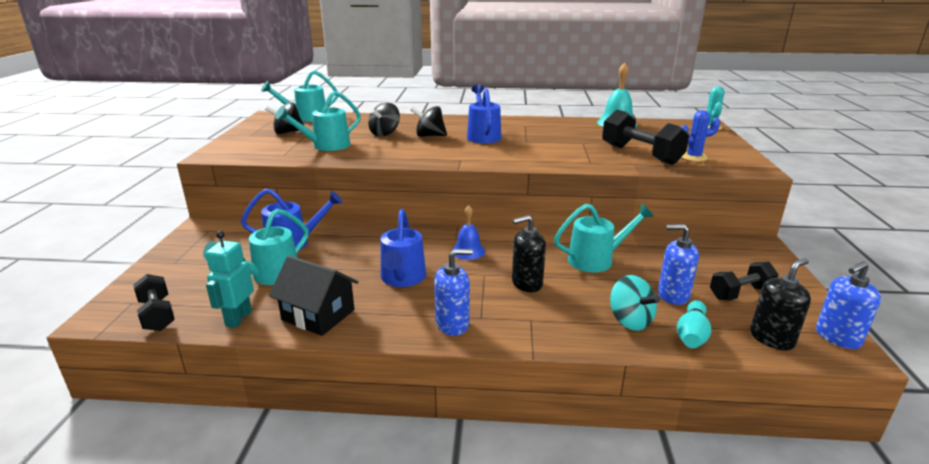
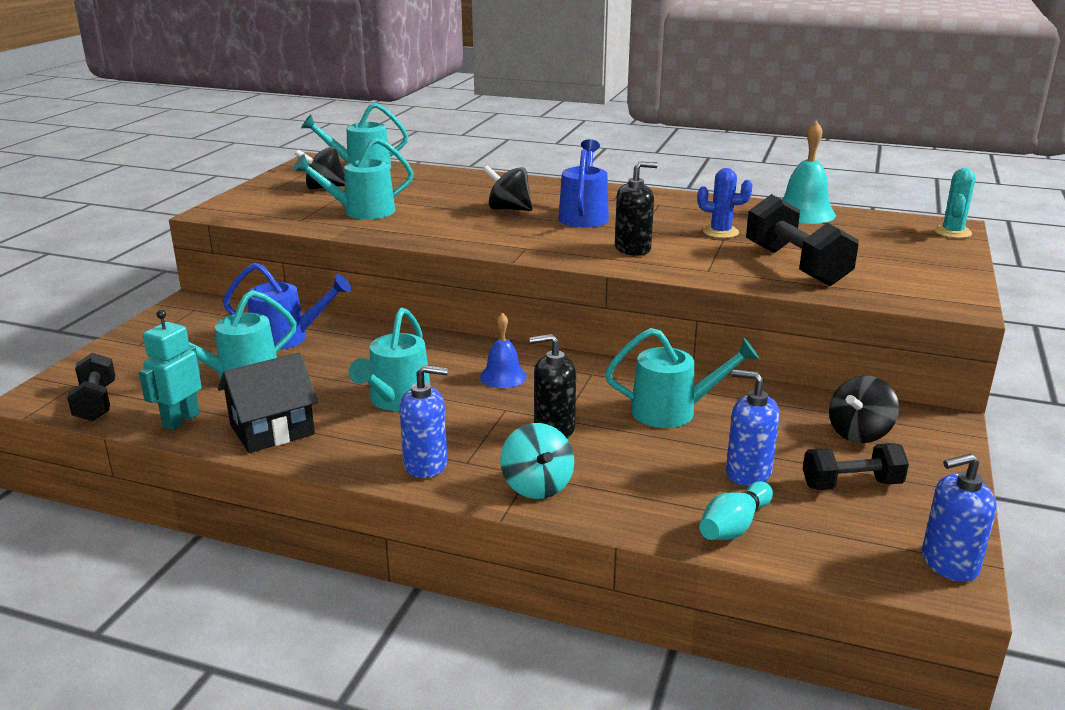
camera: 15 degrees right, 0 degrees up
(318, 315) = (272, 429): black house -> black house turned 75 degrees counterclockwise
(385, 134) = (450, 200): black spinning top -> black spinning top (859, 433)
(402, 279) = (396, 401): blue watering can -> turquoise watering can
(630, 321) = (660, 496): turquoise spinning top -> turquoise spinning top (537, 486)
(693, 157) = (876, 278): blue cactus -> blue cactus (720, 232)
(771, 338) = (847, 549): black soap dispenser -> black soap dispenser (633, 249)

